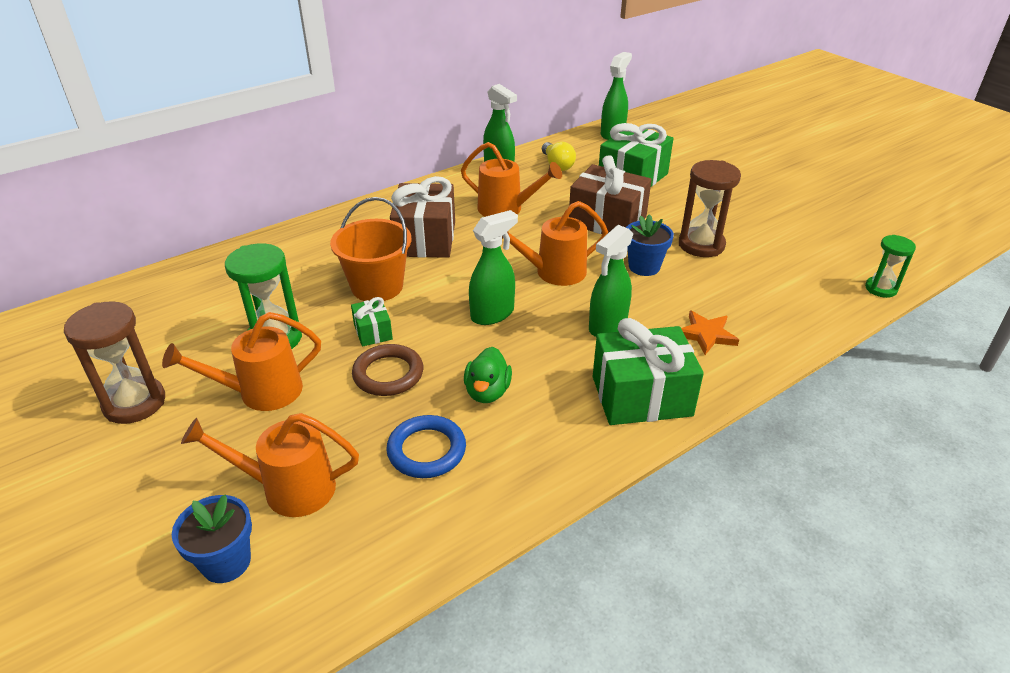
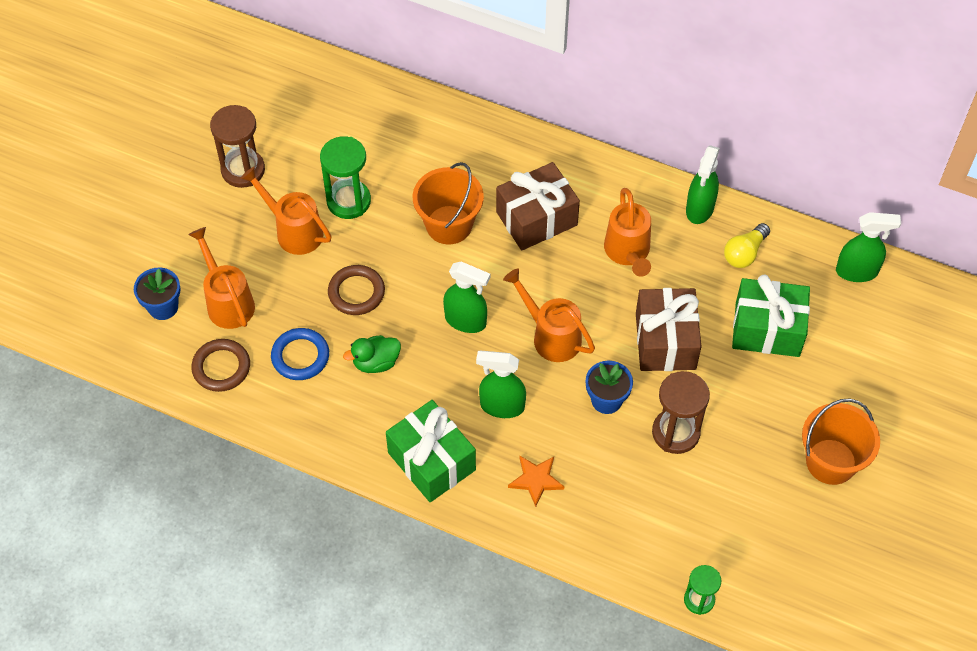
camera: 60 degrees right, 20 degrees up
(373, 332) = (394, 255): green gift -> none
(375, 534) = (221, 367): none -> brown ring
(770, 191) = (831, 461): none -> orange bucket

